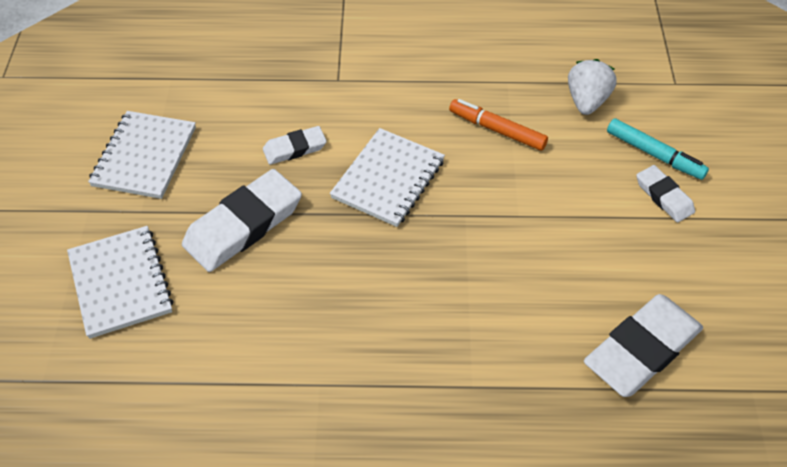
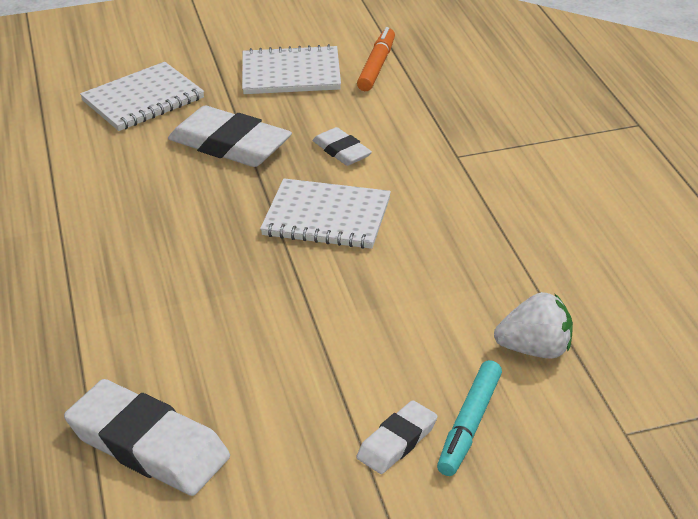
camera: 75 degrees right, 15 degrees down
(497, 130) = (441, 281): orange marker -> orange marker (377, 66)

